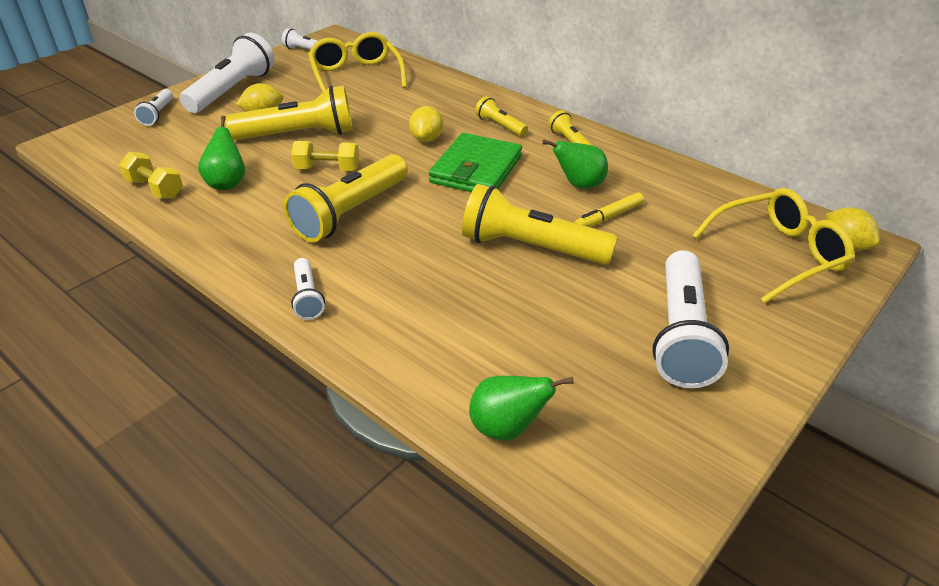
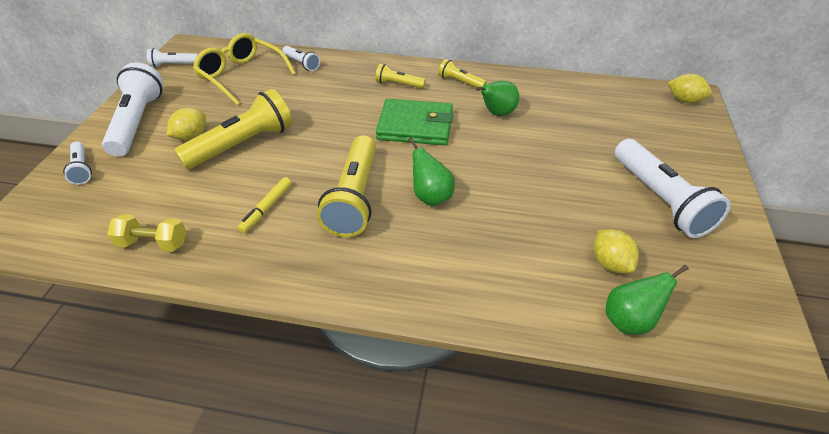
camera: 30 degrees left, 5 degrees up
(227, 183) = (220, 212): green pear -> green pear (431, 196)
(307, 297) = (392, 285): white flashlight -> white flashlight (302, 63)
(327, 169) = (298, 166): yellow dumbbell -> none
(427, 139) = (354, 113): yellow lemon -> yellow lemon (610, 263)
(476, 169) = (415, 126): green wallet -> green wallet turned 75 degrees counterclockwise
(531, 248) = (512, 174): yellow flashlight -> none
(608, 217) = (538, 131): yellow marker -> yellow marker (267, 208)
(778, 254) = (657, 120): yellow glasses -> none

